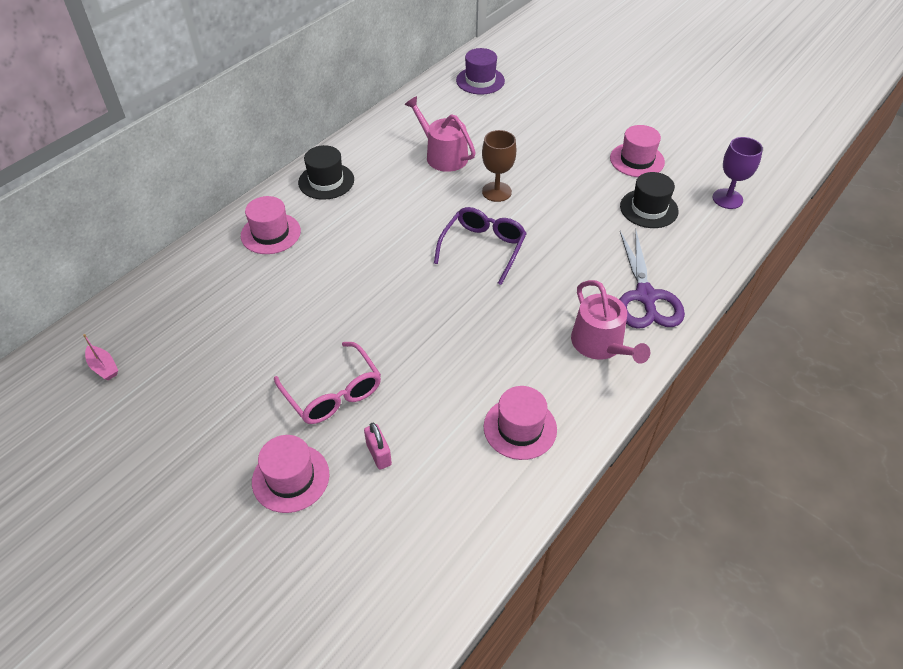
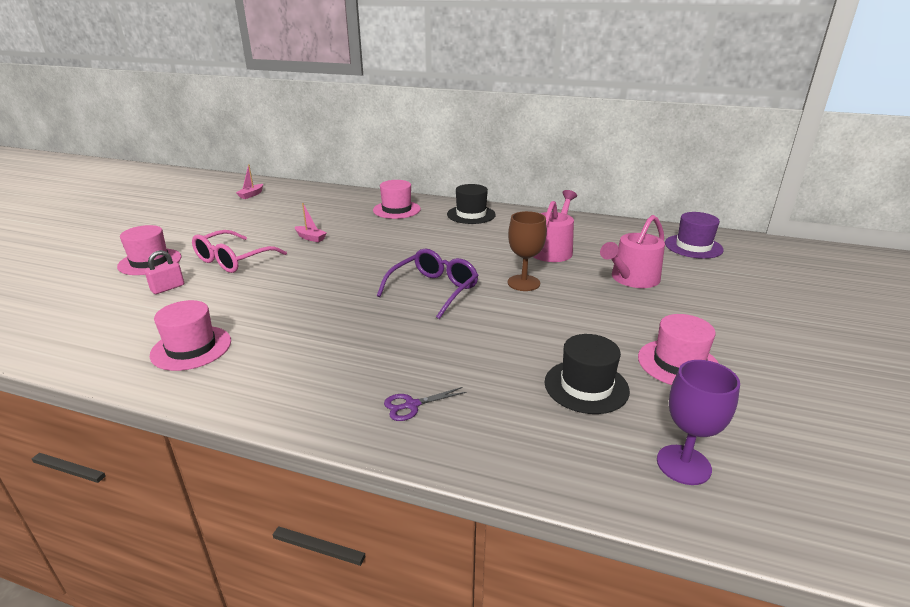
camera: 70 degrees right, 20 degrees down
(309, 319) = (310, 238): none -> pink boat
(483, 248) = (434, 290): purple glasses -> purple glasses turned 60 degrees counterclockwise
(601, 344) = (317, 381): pink watering can -> pink watering can (632, 279)
(645, 297) = (412, 405): purple scissors -> purple scissors, size x0.44

